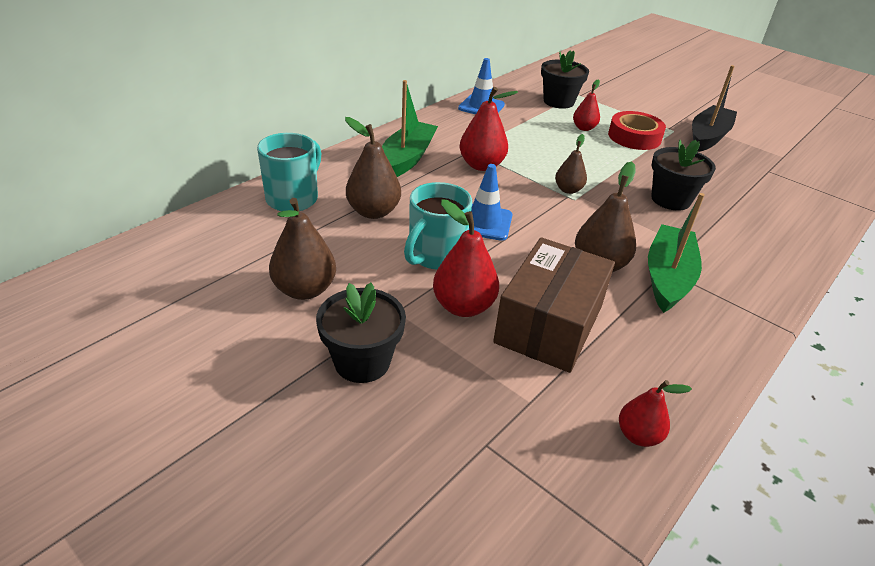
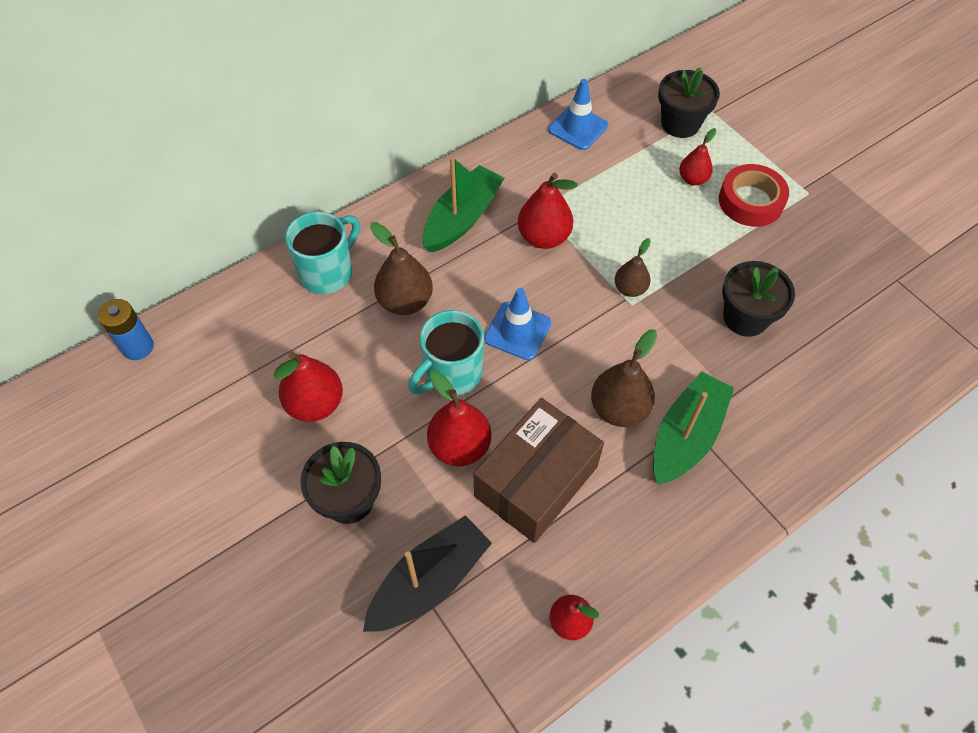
camera: 15 degrees right, 20 degrees up
(101, 265) = (138, 347): none -> blue battery
(304, 290) = (315, 404): brown pear -> red pear
(708, 137) = (849, 209): black boat -> black boat (429, 581)

